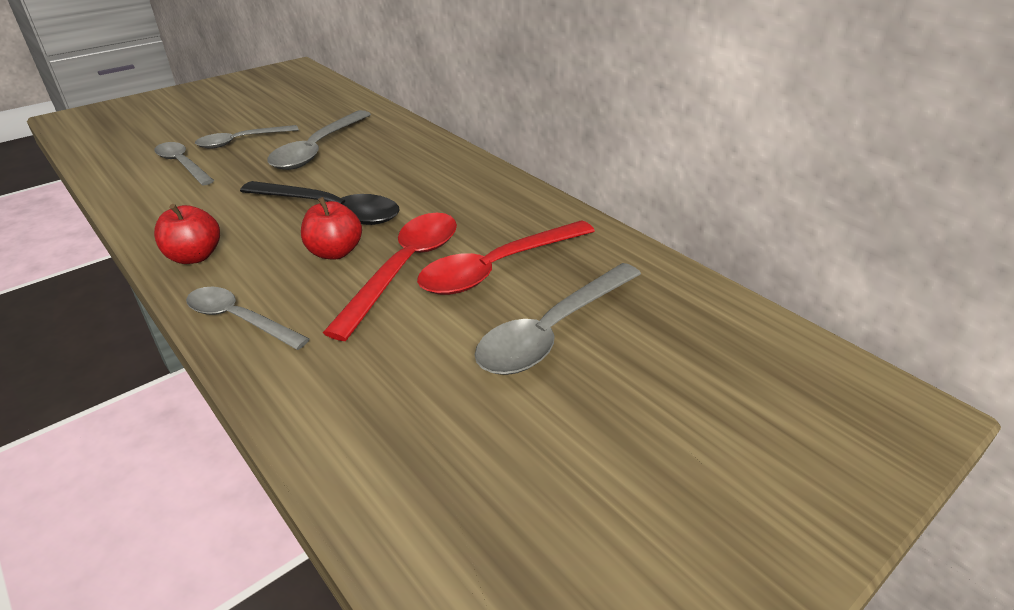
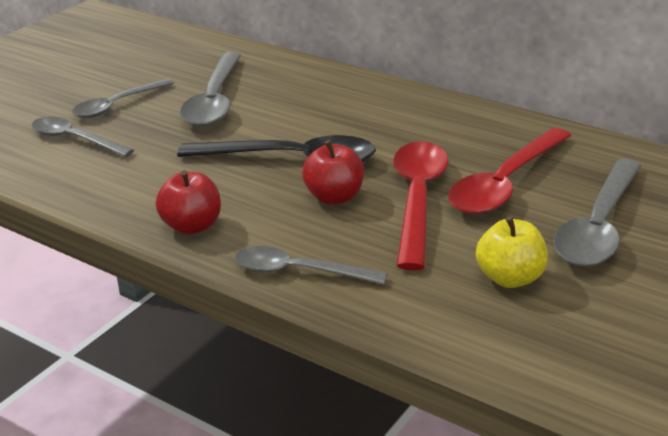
camera: 15 degrees left, 5 degrees down
(421, 369) = (510, 278): none -> yellow apple

